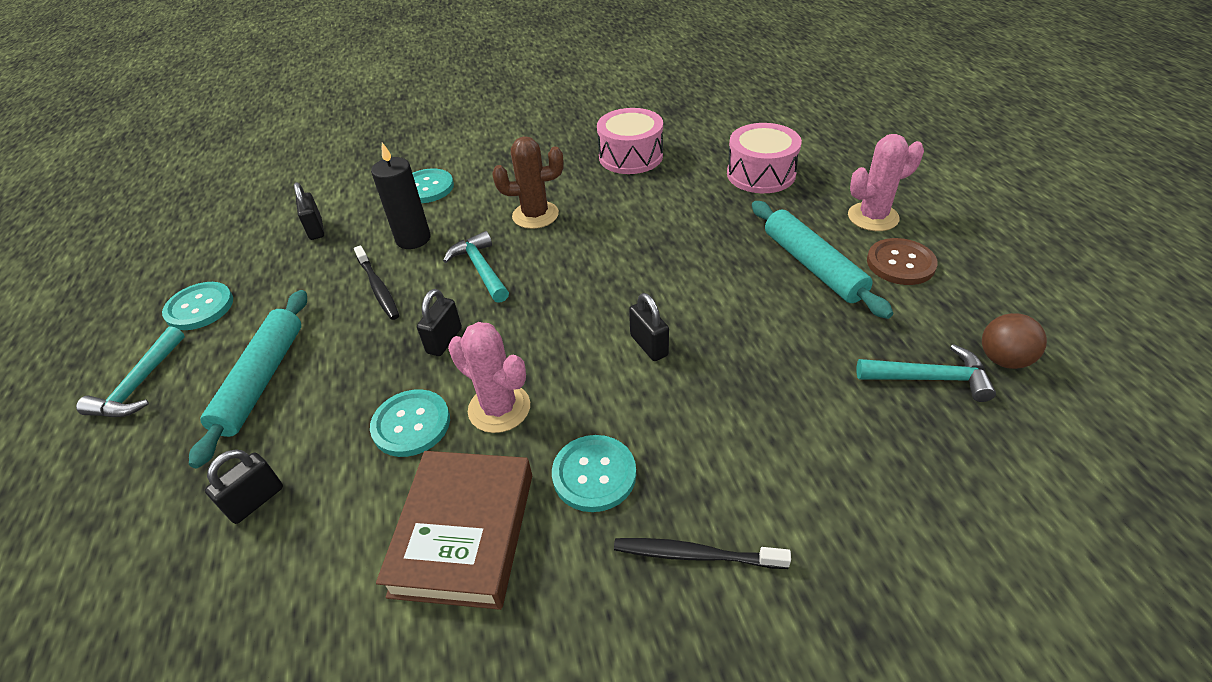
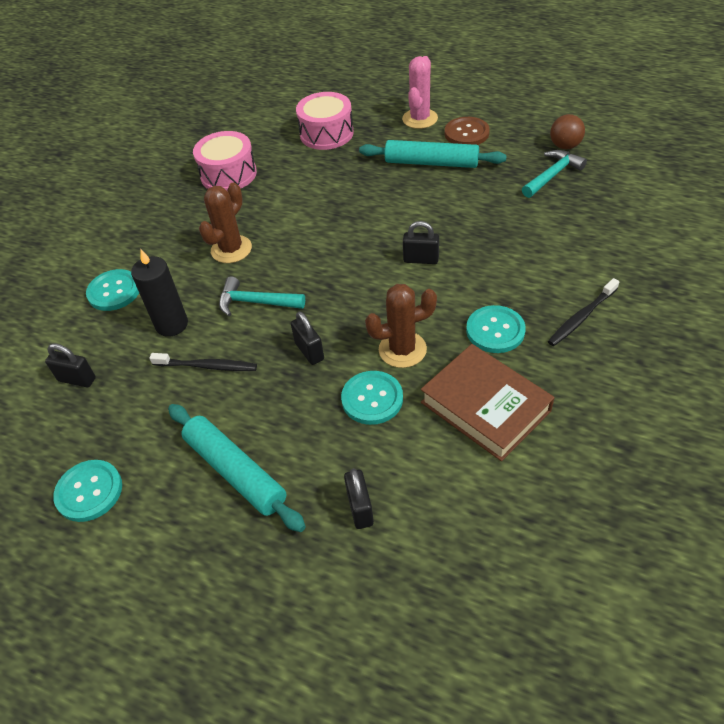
camera: 50 degrees left, 5 degrees up
(140, 385) = (148, 559): turquoise hammer -> none
(499, 408) = (402, 349): pink cactus -> brown cactus

